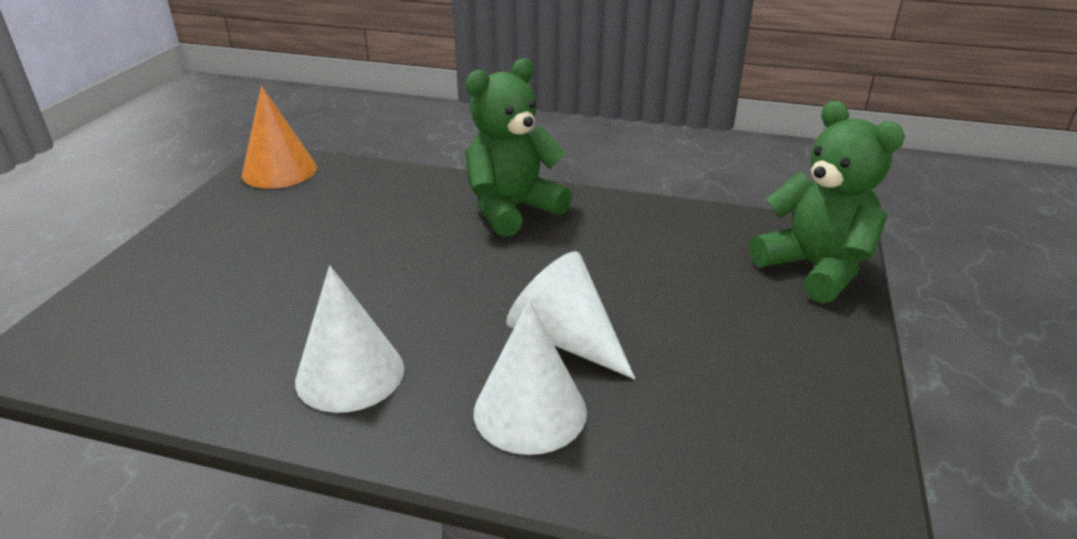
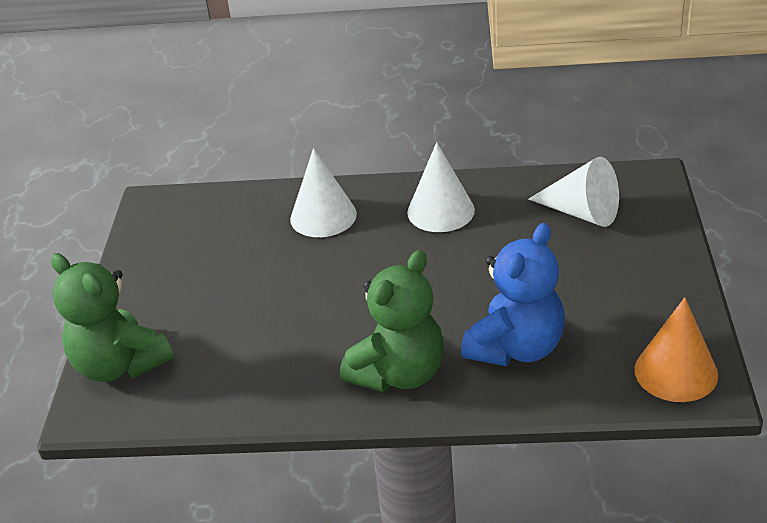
camera: 170 degrees right, 5 degrees up
(391, 208) = (516, 348): none -> blue teddy bear
(566, 339) = (313, 261): white cone -> white cone (582, 212)

